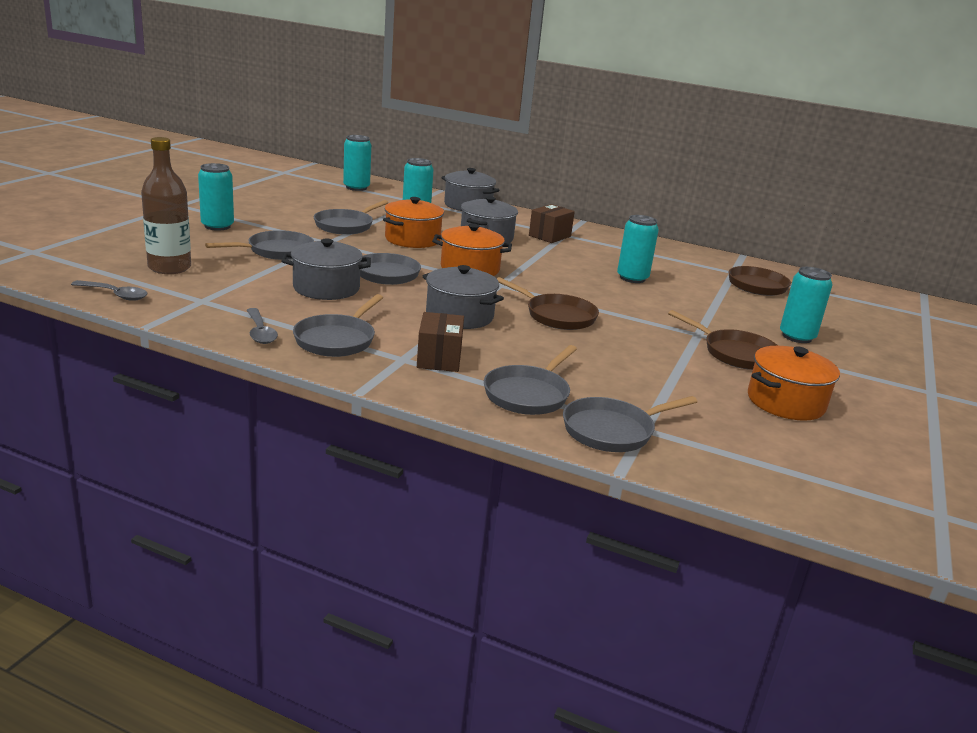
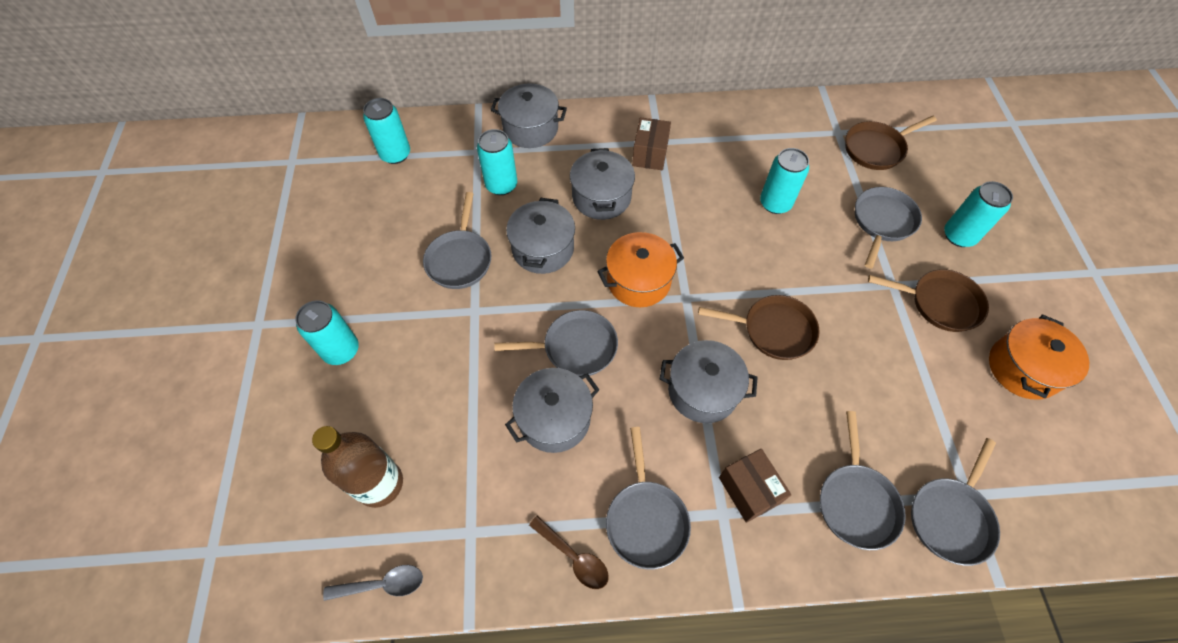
camera: 25 degrees left, 35 degrees up
(260, 332) = (574, 557): grey spoon -> brown spoon
(276, 251) = (445, 368): grey pan -> grey pan (882, 222)
(412, 239) = (543, 249): orange pot -> grey pot

